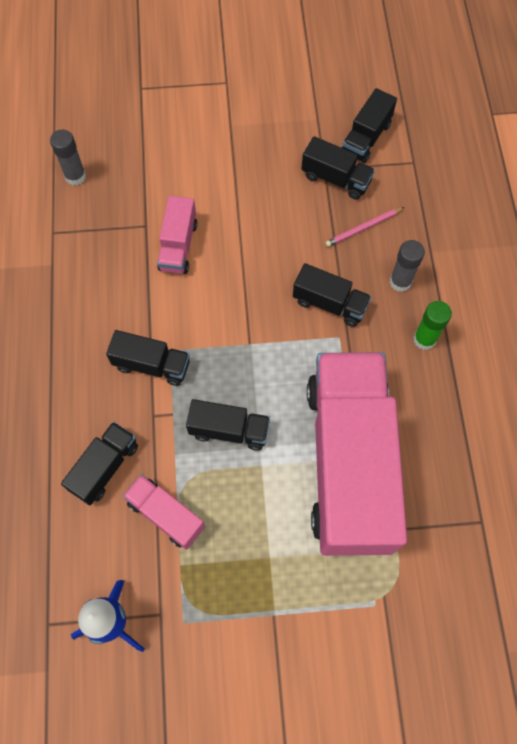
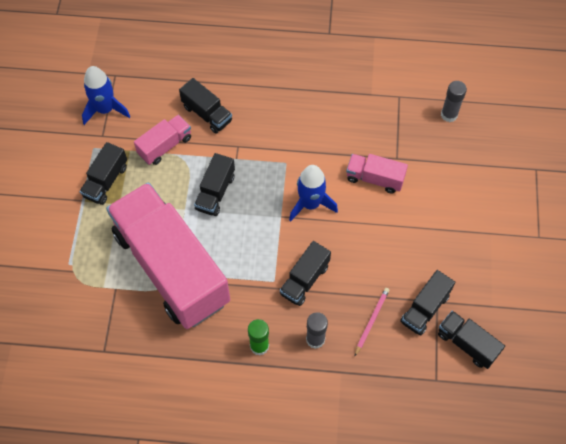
camera: 100 degrees right, 5 degrees down
(152, 365) = (276, 149): black truck -> black truck (106, 181)
(226, 312) = (310, 204): none -> blue rocket
(349, 463) = (171, 267): pink truck -> pink truck turned 135 degrees counterclockwise
(363, 228) = (371, 321): pink pencil -> pink pencil turned 45 degrees clockwise

